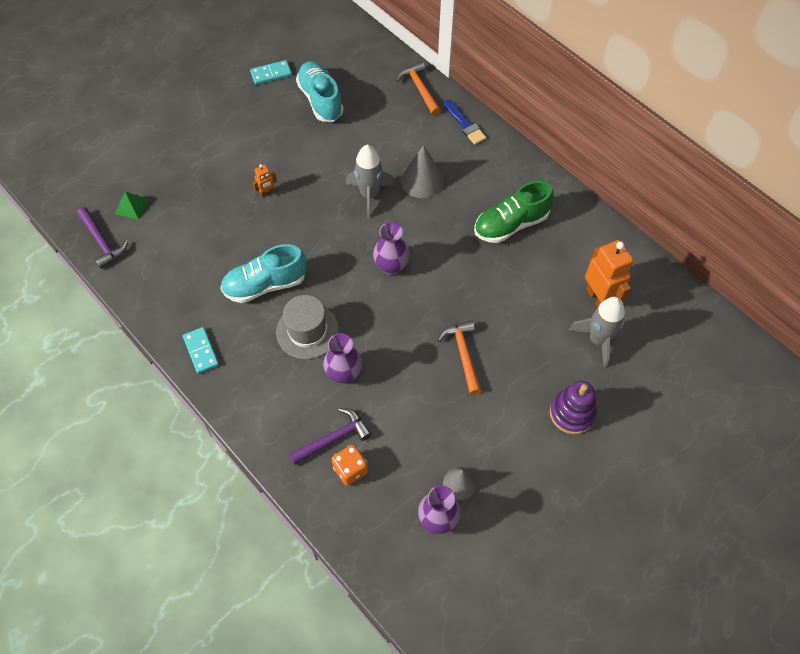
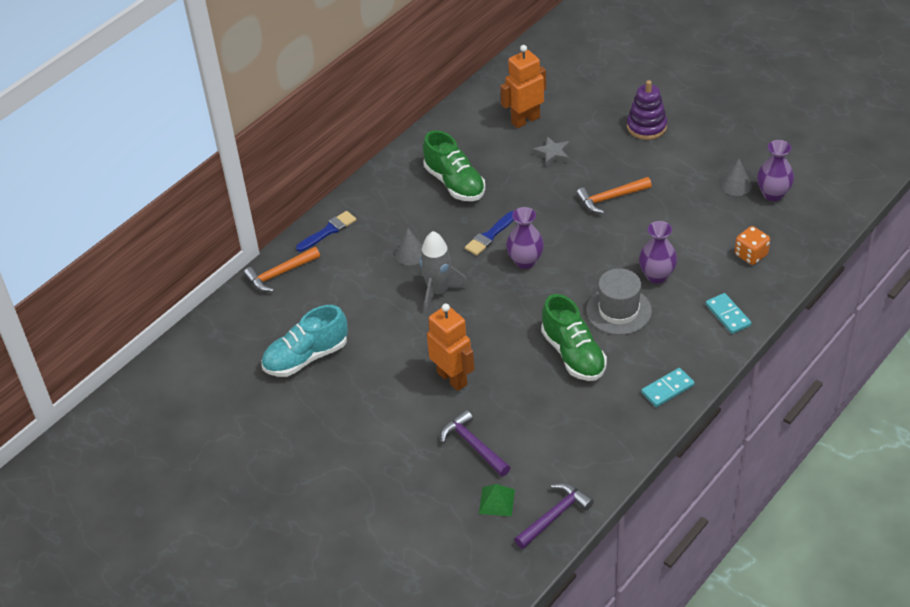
camera: 95 degrees left, 15 degrees down
(265, 284) = (573, 354): turquoise shoe -> green shoe
(267, 193) = (452, 378): orange robot -> orange robot, size x2.10
(271, 74) = (268, 412): turquoise domino -> turquoise domino (728, 315)
(333, 438) = (725, 271): purple hammer -> purple hammer (473, 445)
(422, 180) = (410, 254): grey cone -> grey cone, size x0.64
(432, 243) = (490, 235): none -> blue brush
(540, 314) = (552, 154): none -> grey star
(598, 340) = (569, 117): grey rocket -> none

